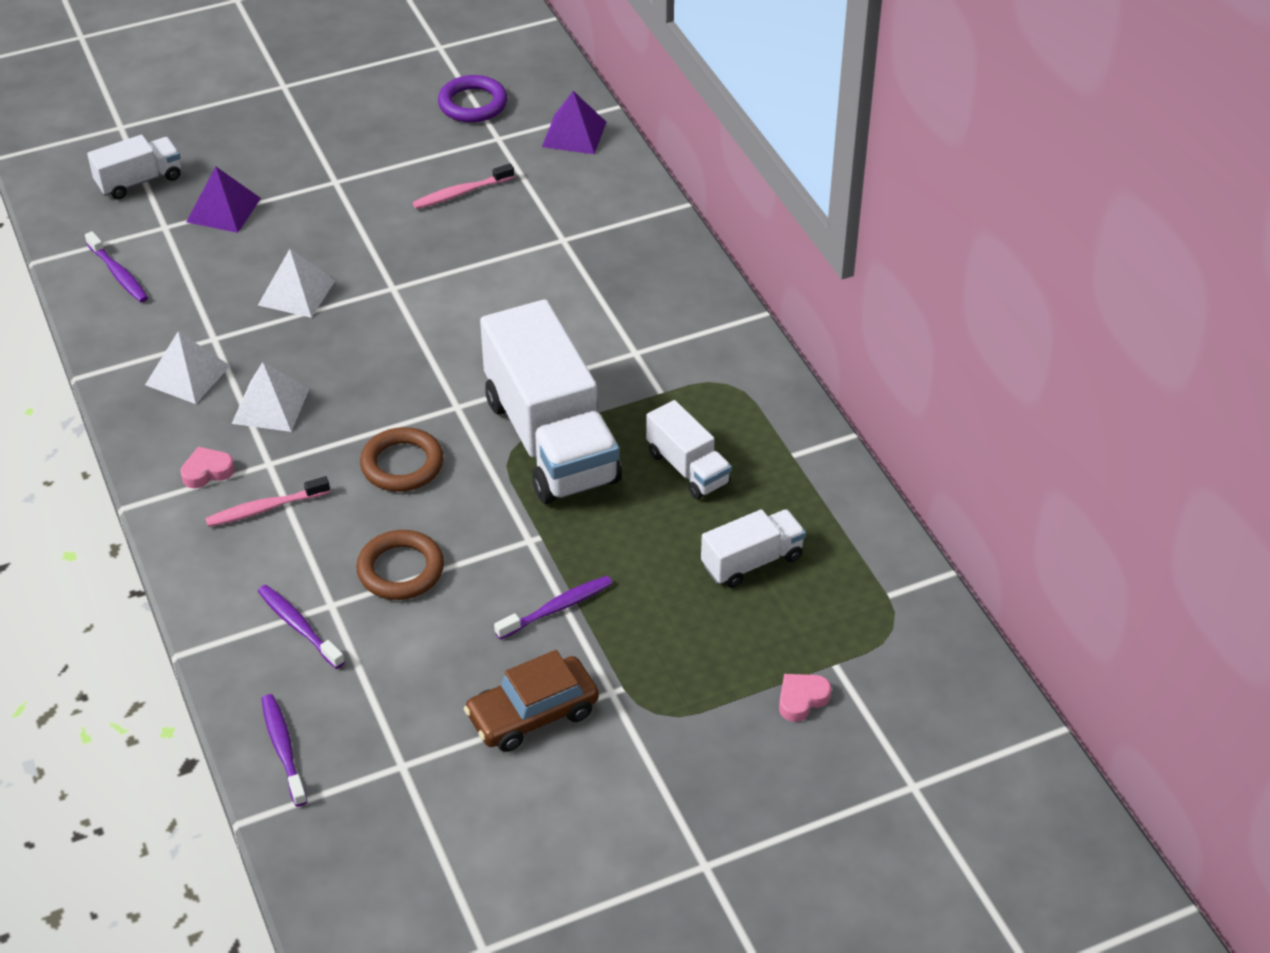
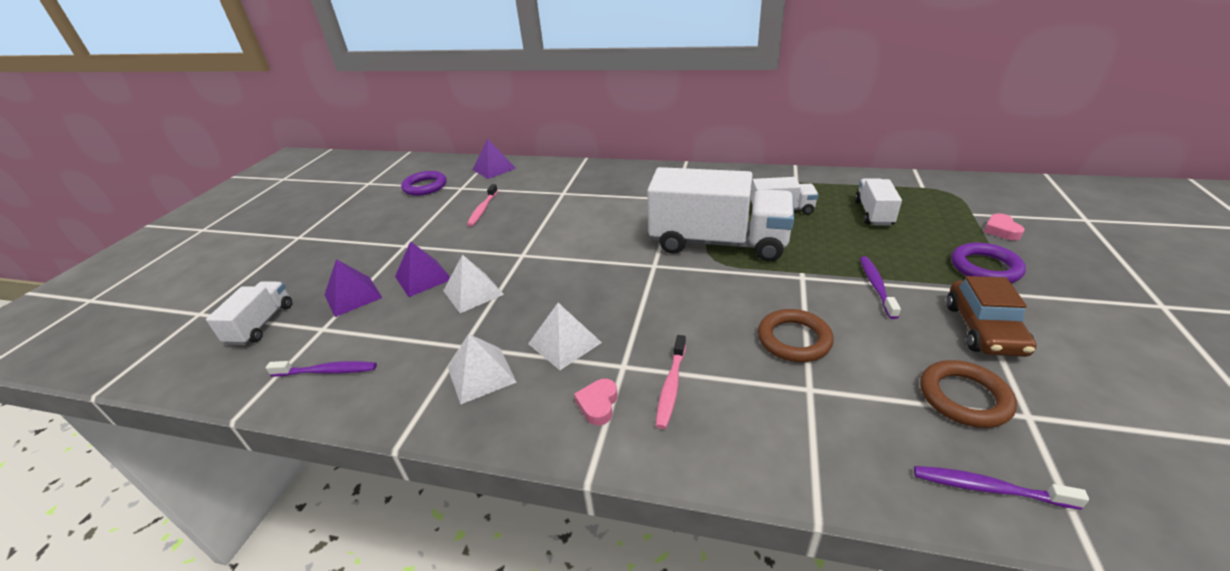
camera: 50 degrees left, 10 degrees down
(291, 238) = (423, 278): none -> purple pyramid
(299, 626) = (825, 417): purple toothbrush -> none
(402, 464) = (686, 303): brown ring -> brown ring (964, 397)
(679, 697) = (985, 267): none -> purple ring

